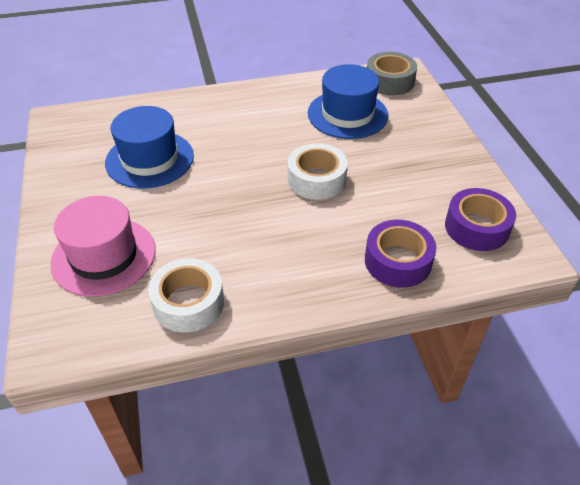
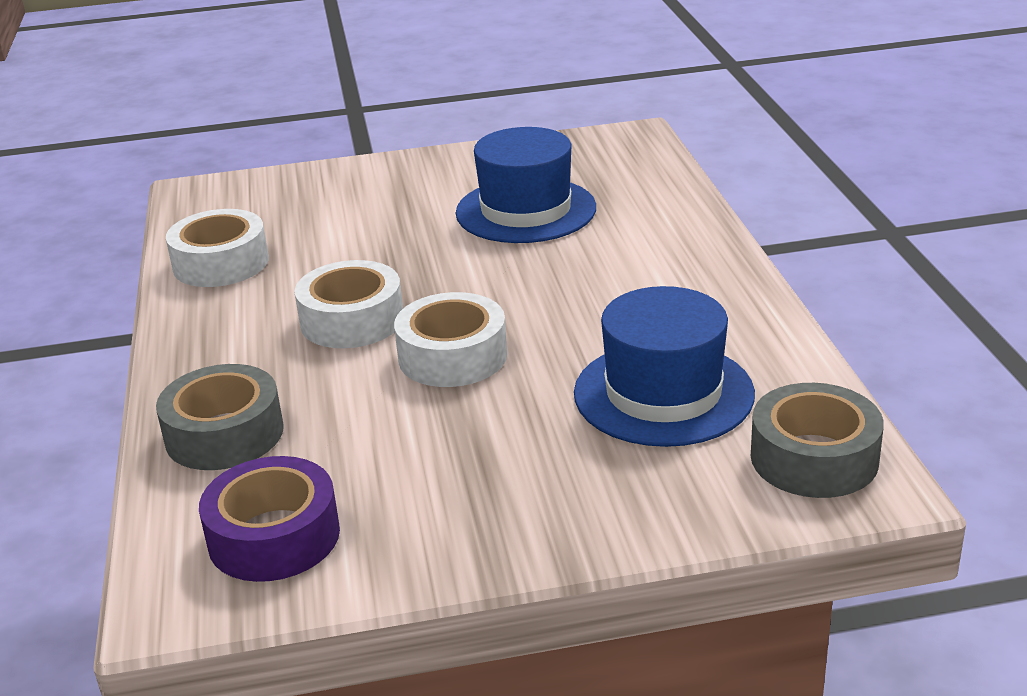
camera: 95 degrees right, 15 degrees down
(104, 256) = (326, 202): pink hat -> none
(276, 223) = (352, 320): none -> white tape
(398, 261) = (224, 434): purple tape -> grey tape

